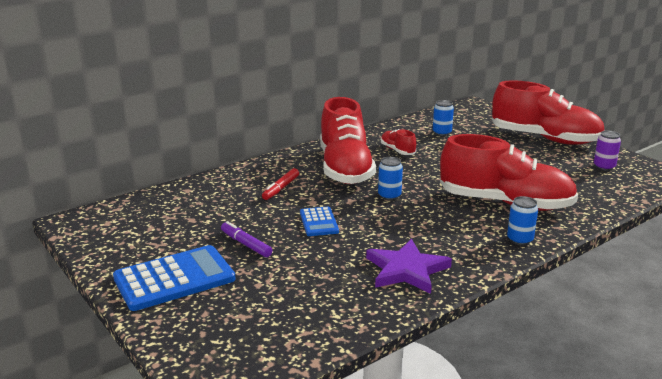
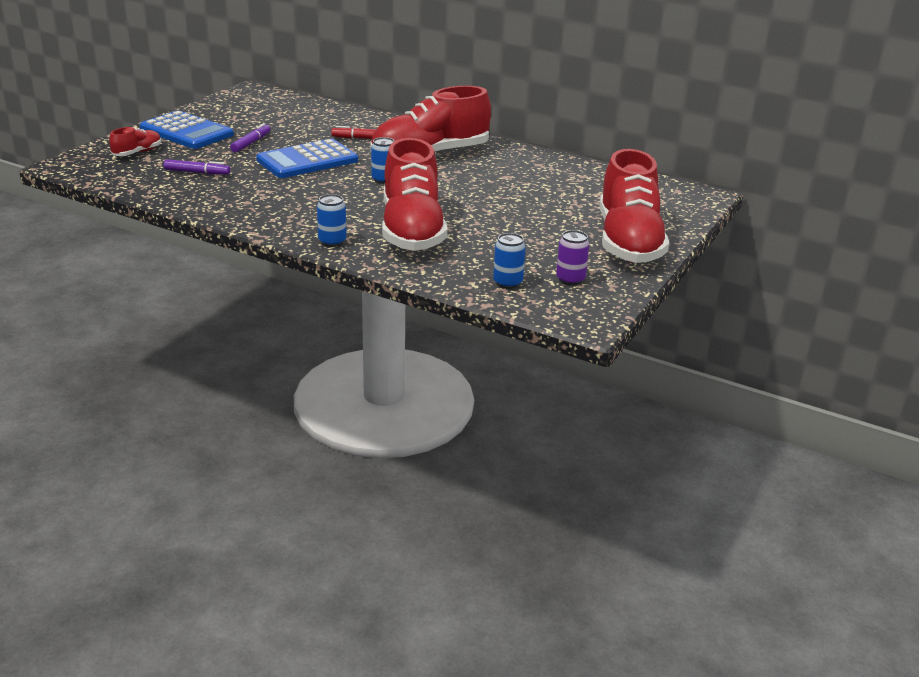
camera: 65 degrees right, 5 degrees up
(311, 287) = (197, 172): none -> purple marker
(318, 222) = (307, 160): blue calculator -> blue calculator, size x1.84
(397, 150) = (500, 171): red shoe -> red shoe (137, 153)
(406, 270) = (244, 201): purple star -> none
(442, 133) = (578, 186): blue can -> blue can (507, 283)

